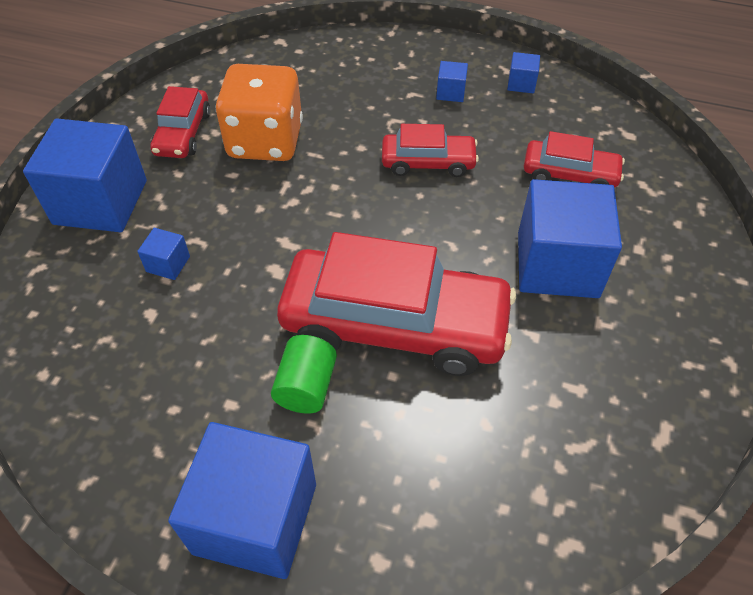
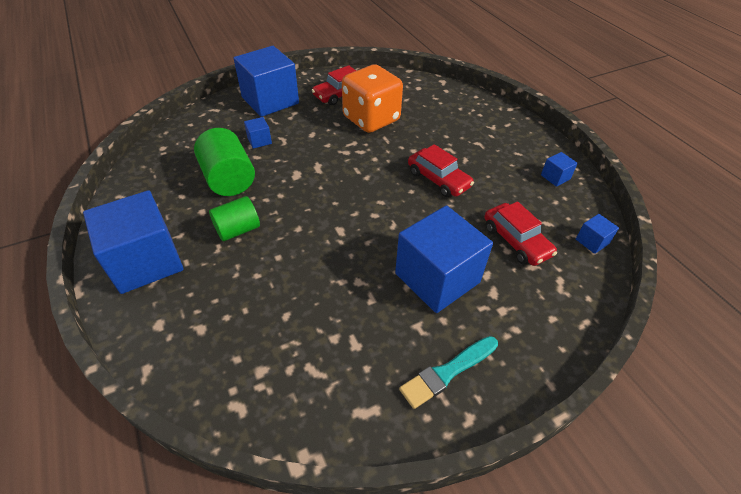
camera: 45 degrees right, 5 degrees down
(203, 340) = (229, 179): none -> green cylinder
(394, 324) = (312, 236): red car -> none
(450, 92) = (502, 155): blue cube -> blue cube (592, 241)
(671, 341) = (447, 372): none -> turquoise brush

